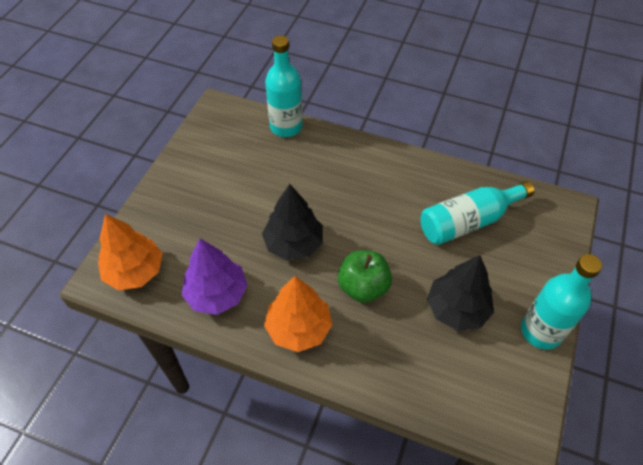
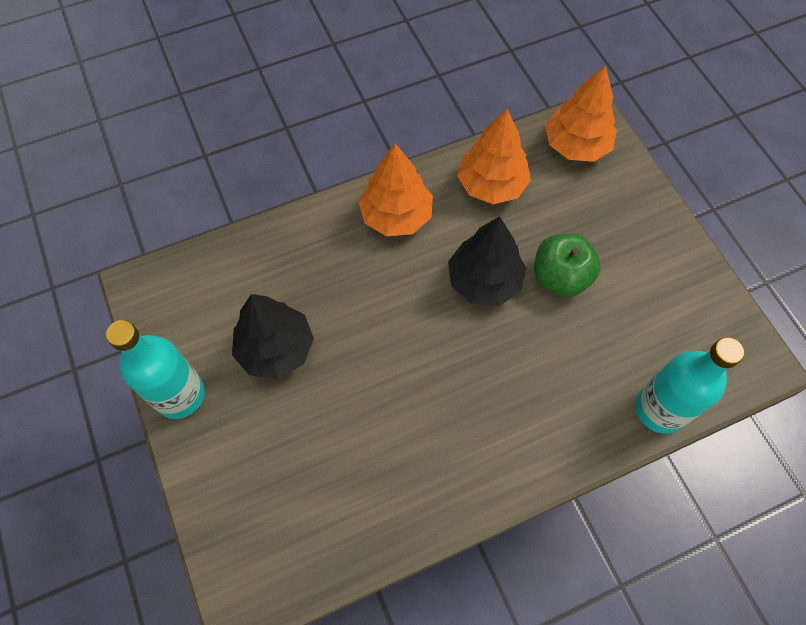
camera: 135 degrees right, 10 degrees up
(217, 294) = (491, 184): purple tree -> orange tree
(363, 287) = (379, 295): green apple -> green apple (560, 277)
(468, 221) = (342, 465): turquoise bottle -> none

